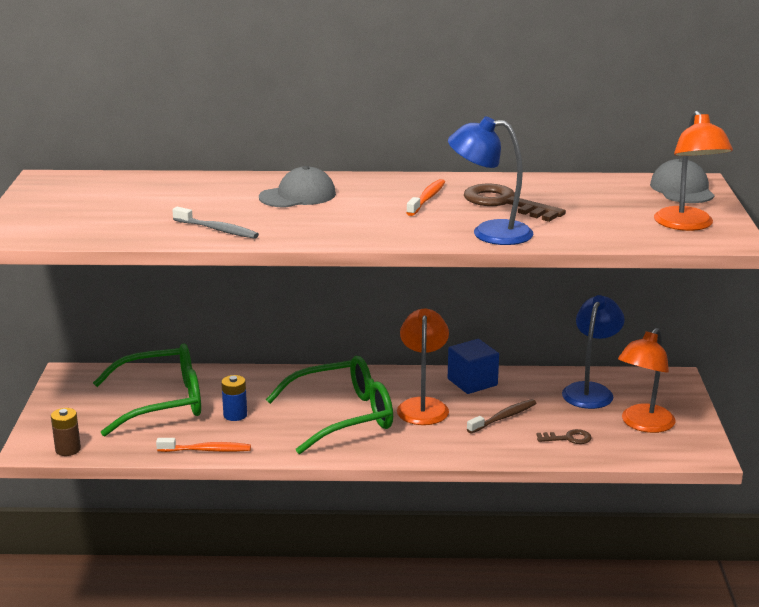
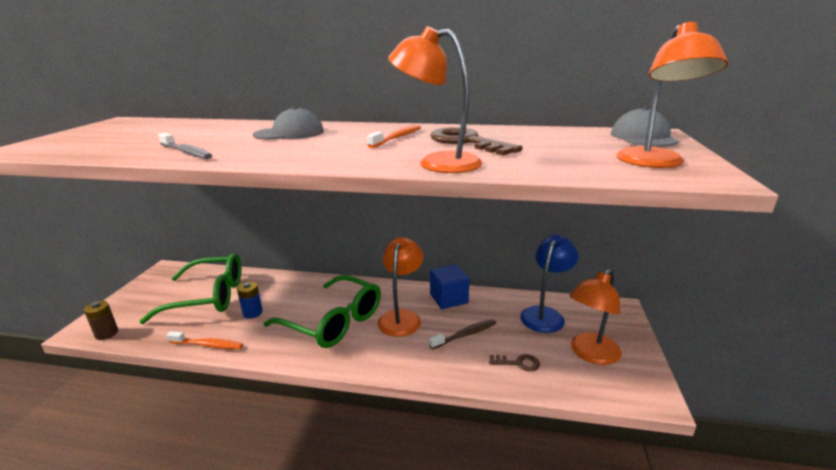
camera: 10 degrees right, 0 degrees up
(343, 416) = (333, 321): green glasses -> green glasses turned 45 degrees clockwise
(489, 233) = (437, 162): blue lamp -> orange lamp

